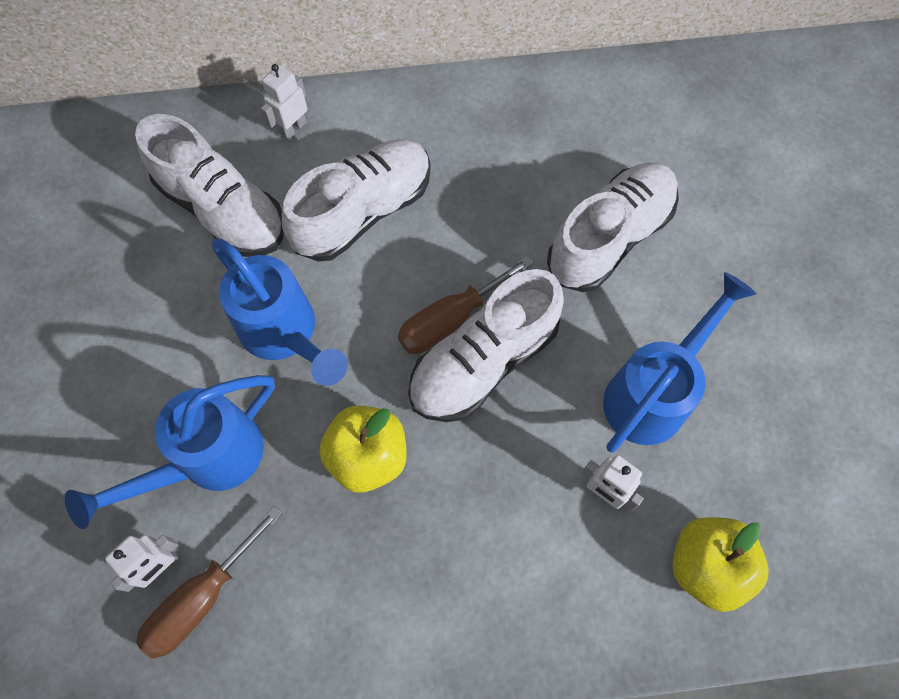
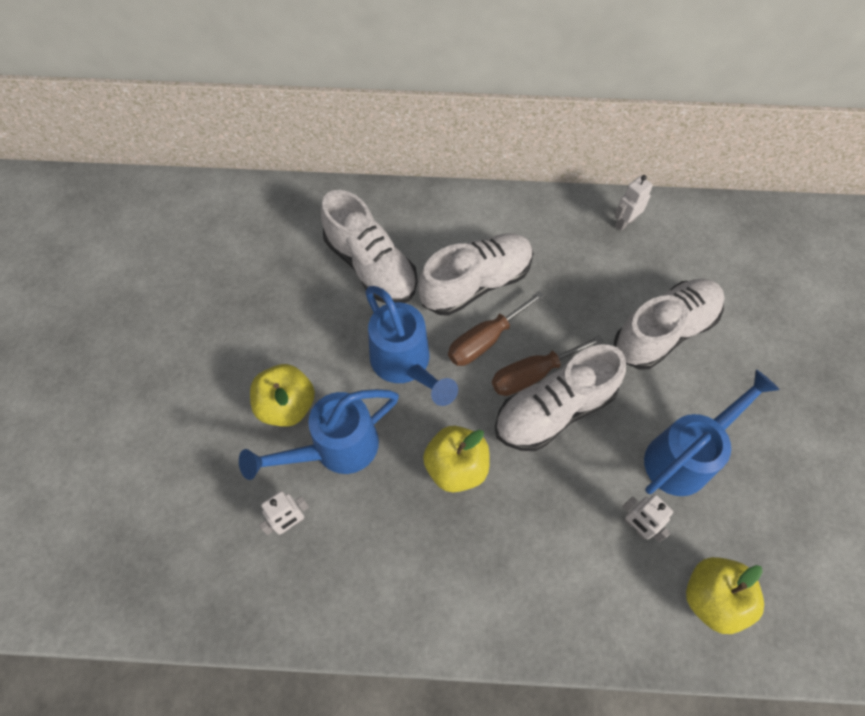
camera: 10 degrees right, 5 degrees down
(136, 413) = (287, 406): none -> yellow apple
(202, 598) = (317, 552): brown screwdriver -> brown screwdriver (485, 340)
(293, 128) = (431, 214): white robot -> white robot (624, 222)

